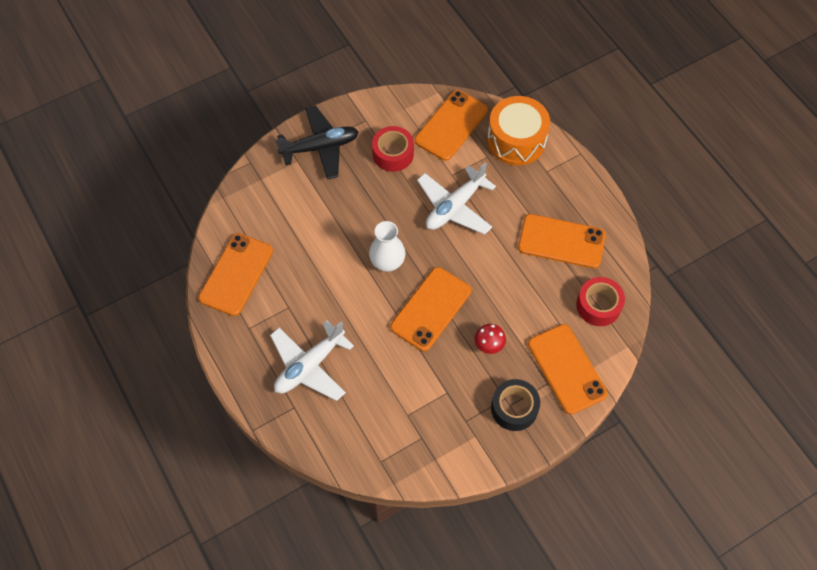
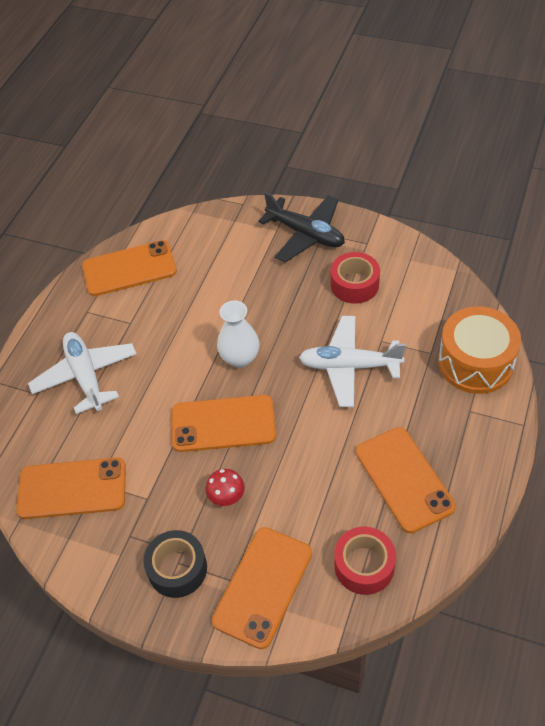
camera: 55 degrees right, 10 degrees down
(309, 366) = (86, 376): white plane -> white plane turned 60 degrees clockwise
(451, 125) = (432, 303): orange phone -> orange phone (72, 488)

